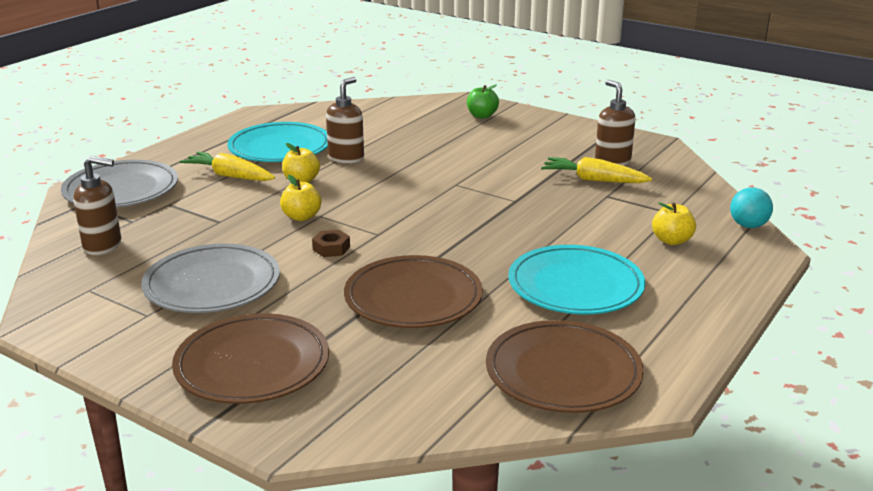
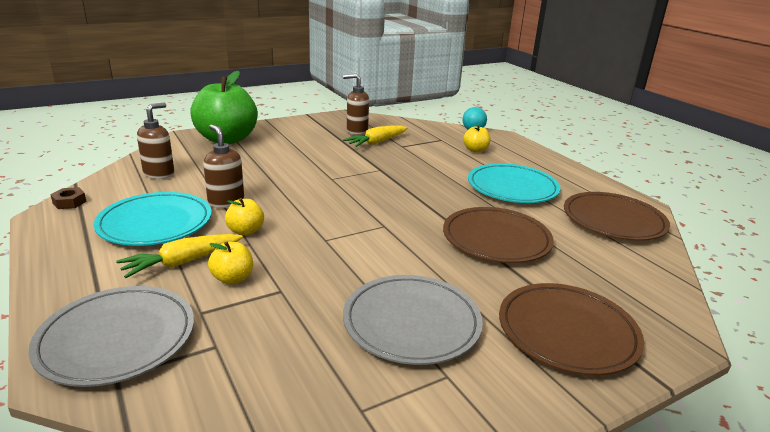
camera: 65 degrees left, 0 degrees up
(103, 246) = (258, 380): brown soap dispenser -> brown soap dispenser (159, 174)
(301, 217) = (319, 248): yellow apple -> yellow apple (233, 278)
(331, 248) = (391, 250): brown nut -> brown nut (69, 202)
(482, 116) = (227, 139): green apple -> green apple, size x2.31

